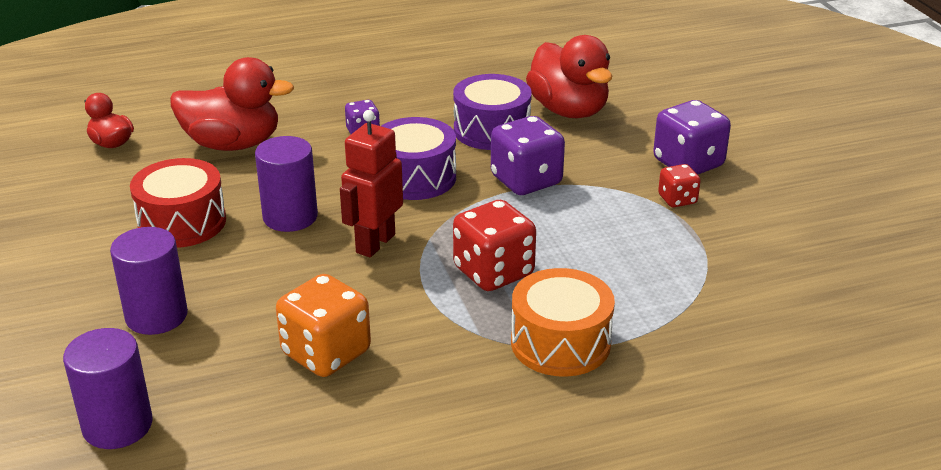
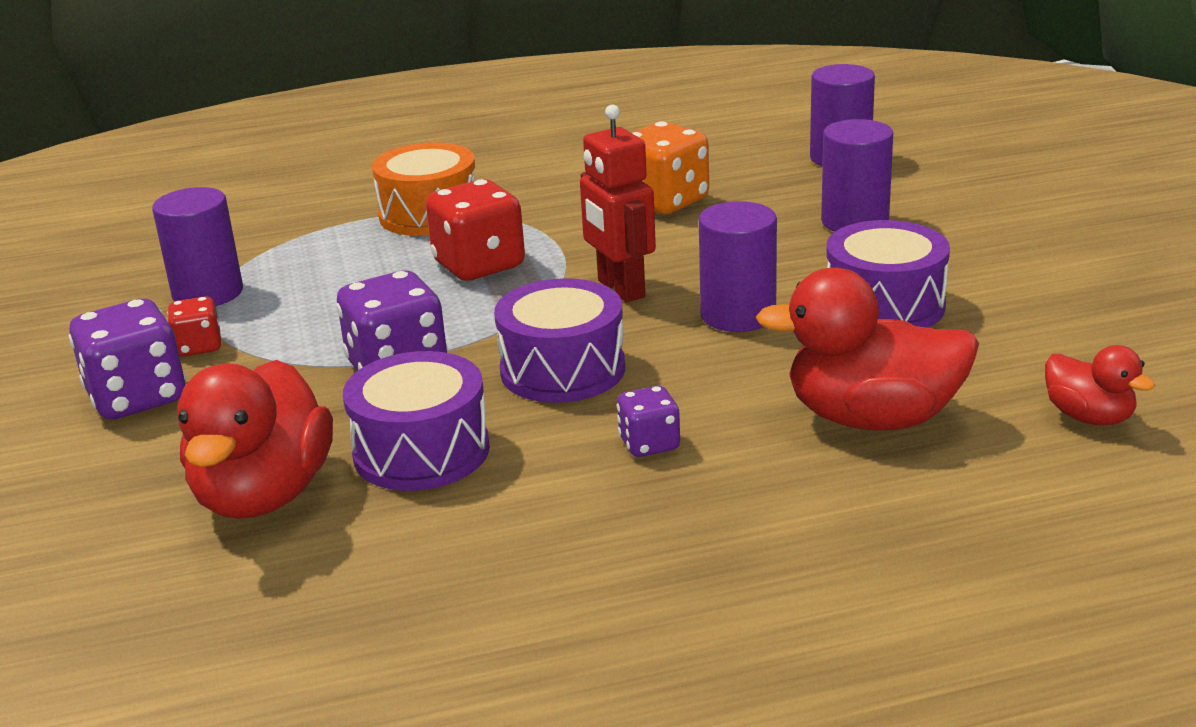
camera: 175 degrees left, 5 degrees down
(182, 222) = (884, 306): red drum -> purple drum
(375, 243) = (620, 289): red robot -> red robot turned 120 degrees clockwise
(569, 110) = (264, 495): red duck -> red duck turned 150 degrees counterclockwise
(710, 248) = (208, 293): none -> purple cylinder

